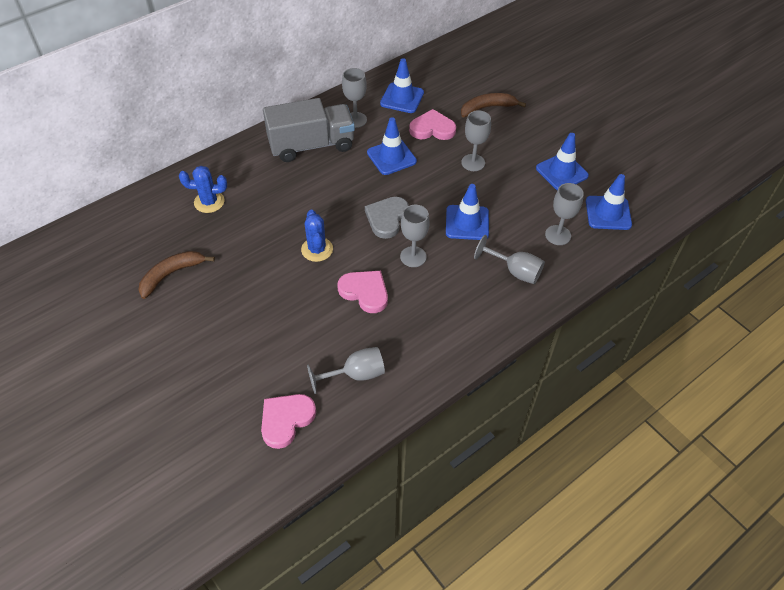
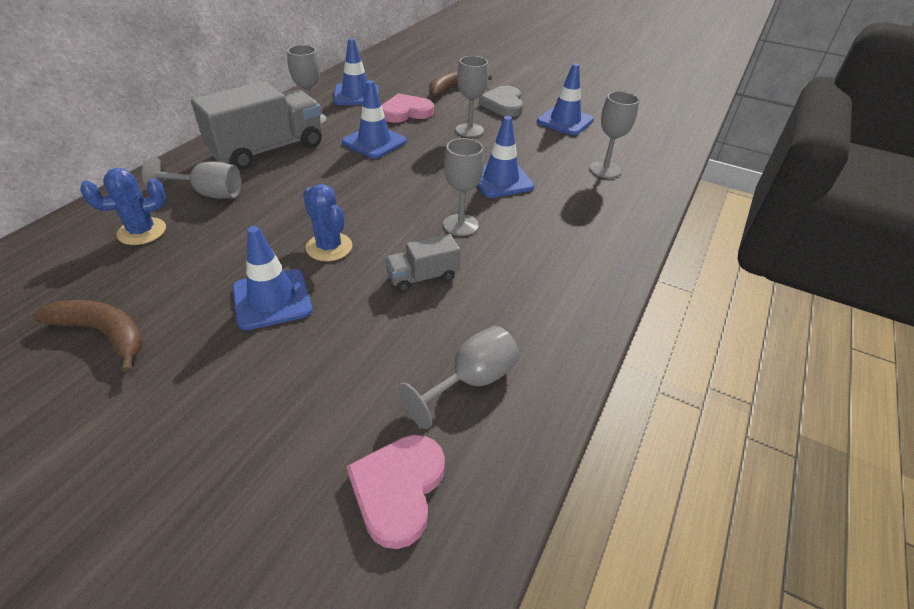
camera: 25 degrees left, 10 degrees down
(171, 274) = (104, 334): brown banana -> brown banana turned 90 degrees clockwise
(365, 292) = (422, 277): pink heart -> grey truck
(387, 218) = (403, 196): grey heart -> grey heart (503, 104)
(515, 271) = (587, 210): grey goblet -> grey goblet (208, 194)
(608, 213) = (636, 142): blue traffic cone -> blue traffic cone (272, 299)

